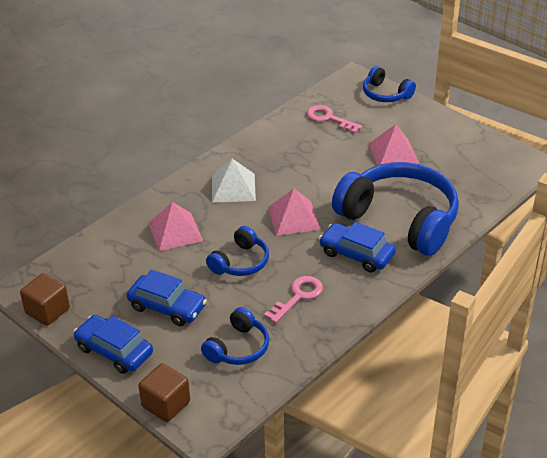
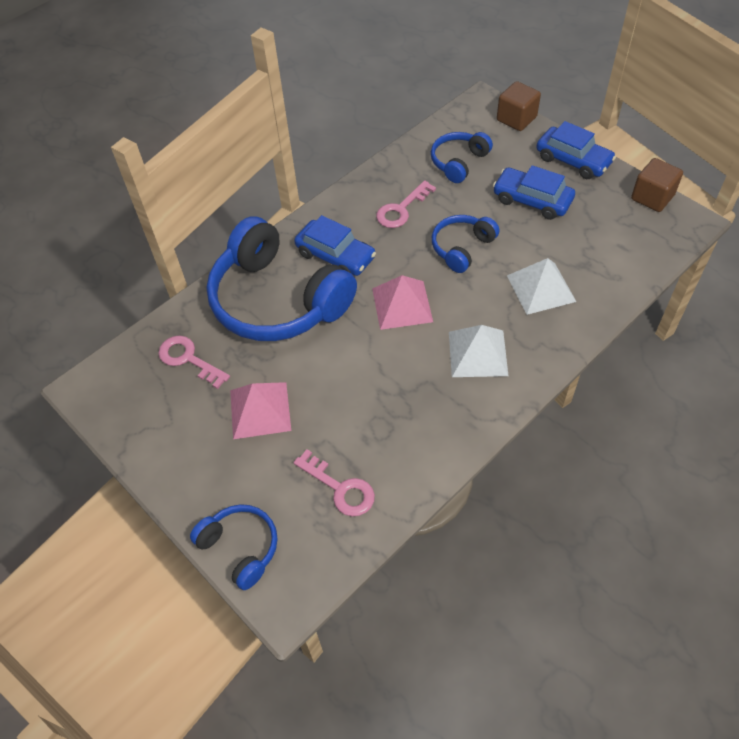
camera: 175 degrees left, 15 degrees up
(175, 231) = (541, 288): pink pyramid -> white pyramid
(459, 180) = (188, 359): none -> pink key

